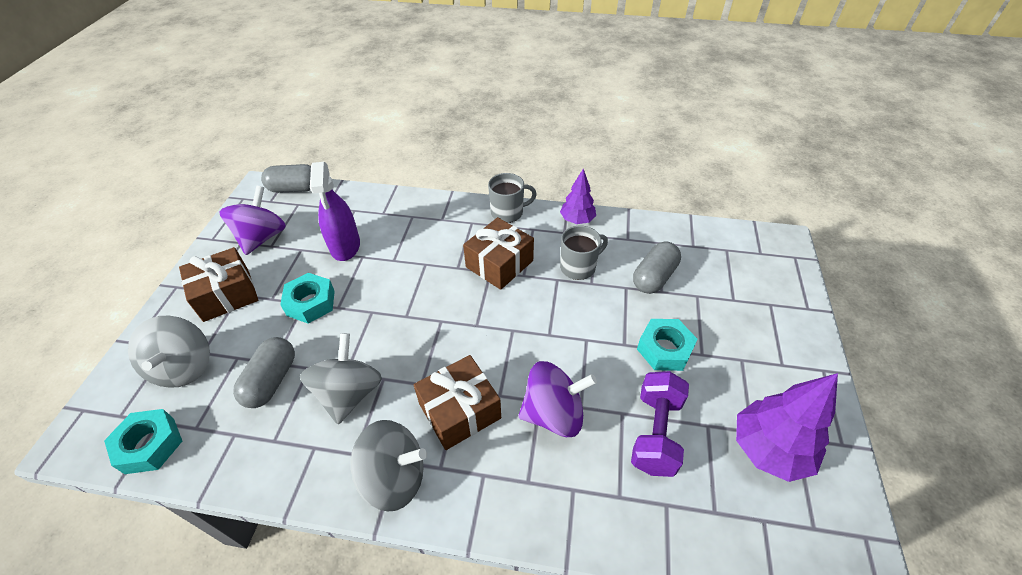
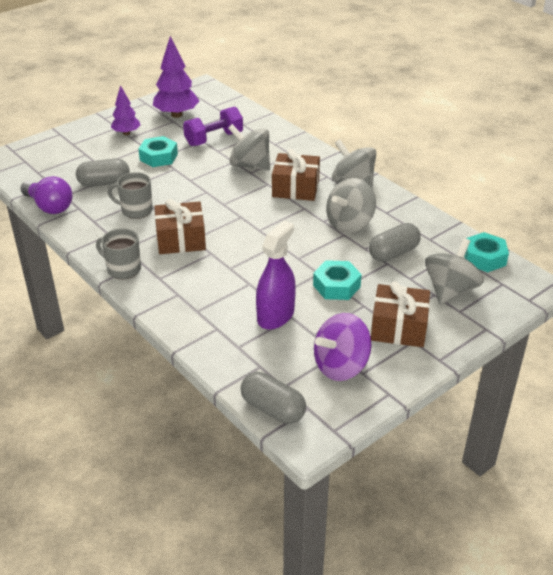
camera: 140 degrees left, 10 degrees down
(553, 413) = (250, 165): purple spinning top -> grey spinning top
(577, 220) = (87, 236): purple tree -> purple tree (126, 133)
(650, 225) = (49, 206): none -> purple light bulb

